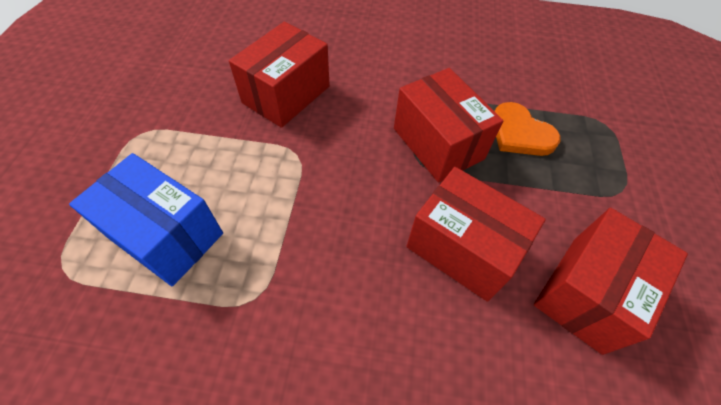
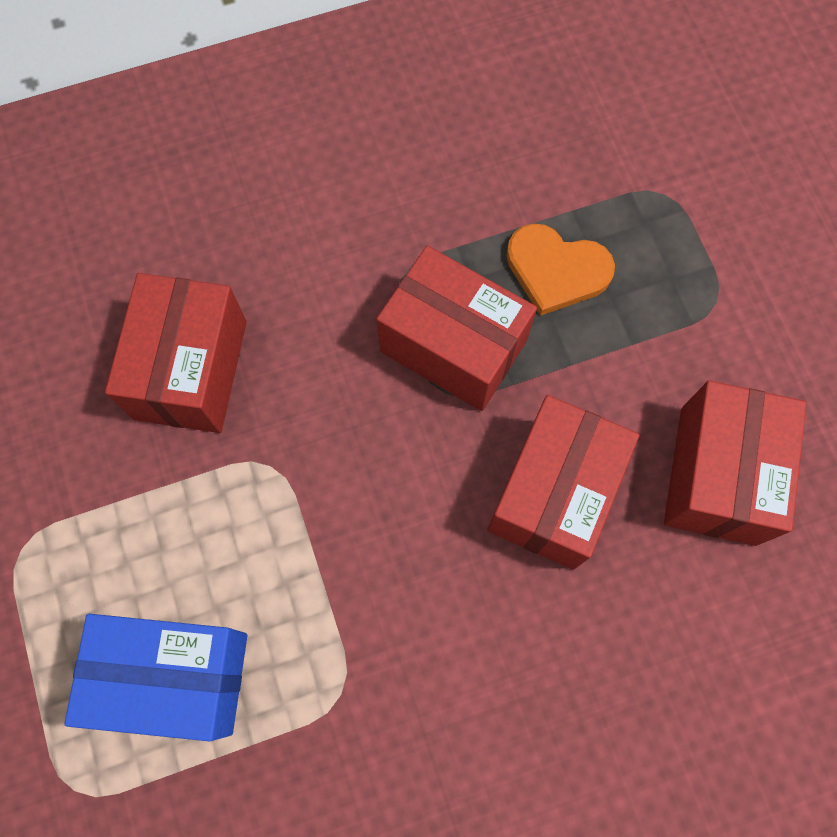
camera: 25 degrees left, 15 degrees up
(462, 248) = (554, 493): red box -> red box turned 75 degrees counterclockwise

